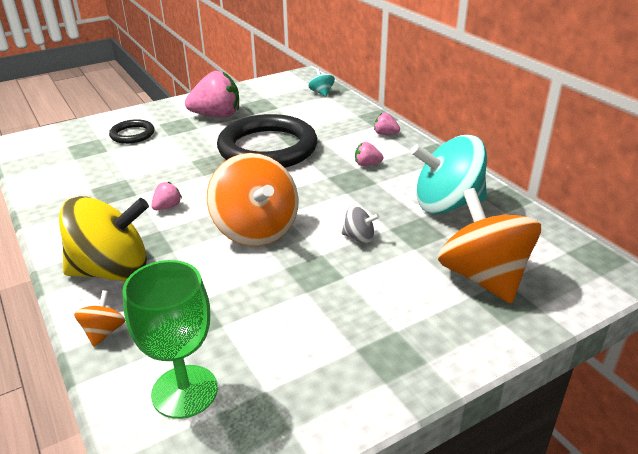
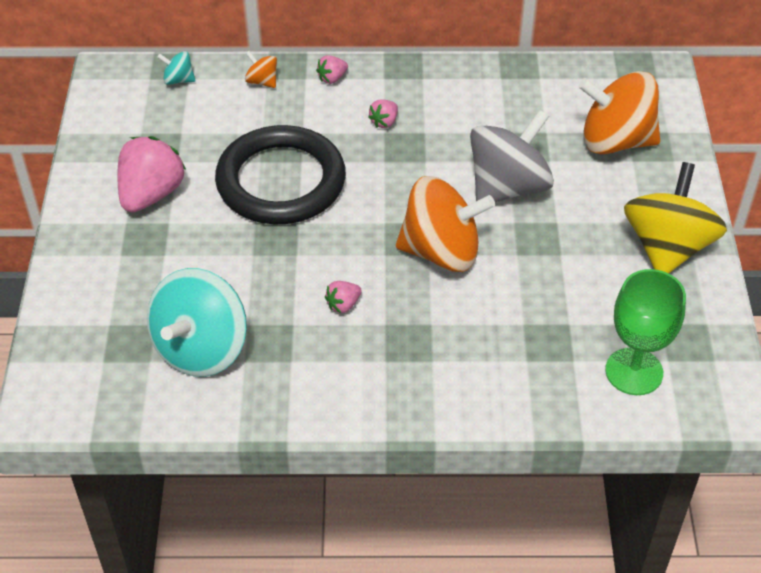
camera: 60 degrees left, 15 degrees up
(104, 332) = (526, 406): orange spinning top -> orange spinning top (262, 81)
(112, 270) = (433, 379): yellow spinning top -> yellow spinning top (667, 247)
(132, 134) = (130, 288): black ring -> none
(167, 207) = (343, 305): pink strawberry -> pink strawberry turned 105 degrees counterclockwise
(359, 237) = (508, 187): grey spinning top -> grey spinning top, size x2.32
(447, 204) = (500, 105): turquoise spinning top -> turquoise spinning top (201, 349)

